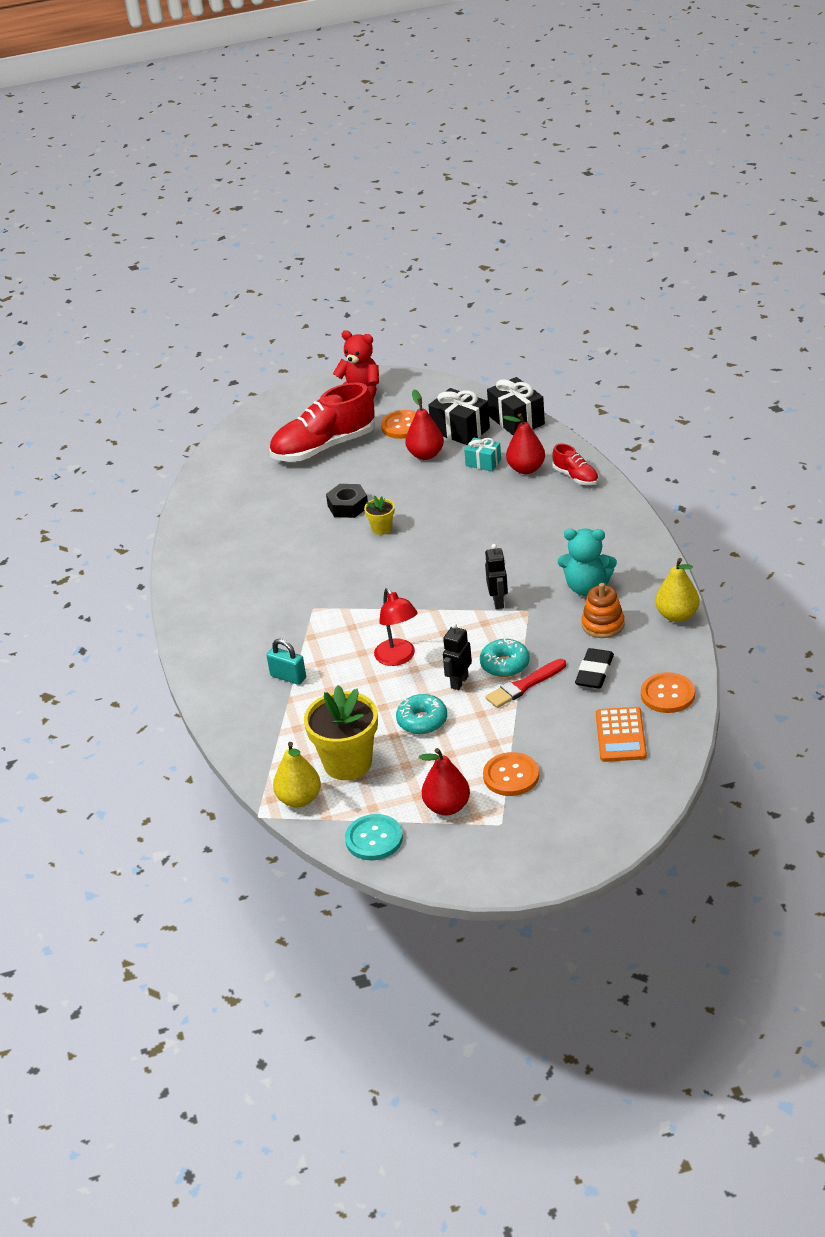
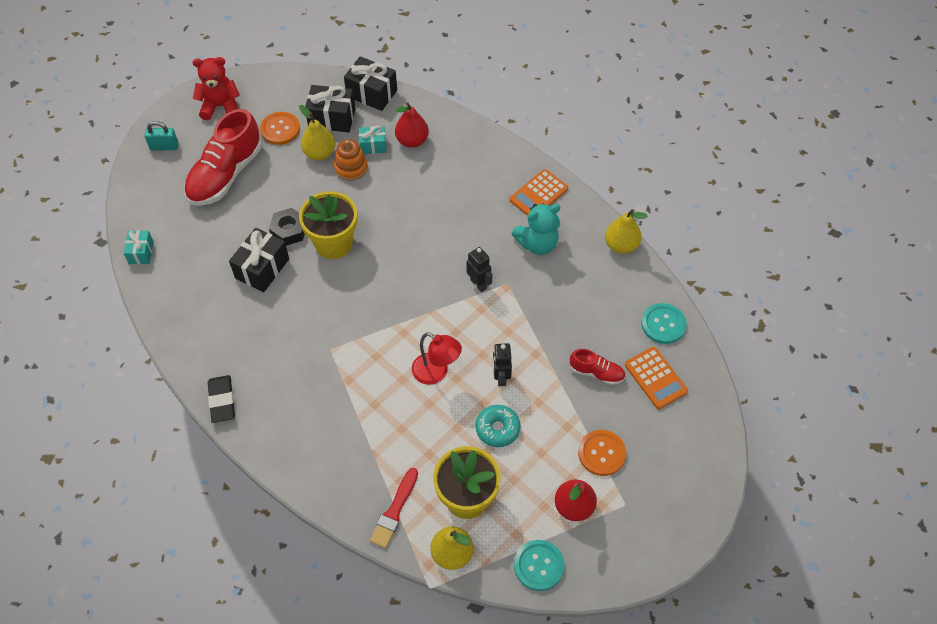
camera: 35 degrees left, 20 degrees up
(202, 485) = (141, 252): none -> turquoise gift
(288, 677) = (357, 430): turquoise padlock -> turquoise padlock (164, 146)
(300, 528) = (262, 268): none -> black gift
(382, 528) = (333, 243): yellow flower pot -> yellow flower pot, size x2.07
(425, 455) = (320, 153): red pear -> yellow pear
(505, 664) = (524, 345): turquoise donut -> none
(524, 685) = (553, 360): red brush -> red brush (394, 511)
(576, 477) = (456, 136): red shoe -> red shoe (596, 372)
(594, 672) = (597, 325): black eraser -> black eraser (222, 401)
(603, 625) = (573, 275): orange stacking toy -> orange stacking toy (351, 167)
(622, 548) = (538, 194): none -> orange calculator
(667, 694) = (663, 324): orange button -> turquoise button

